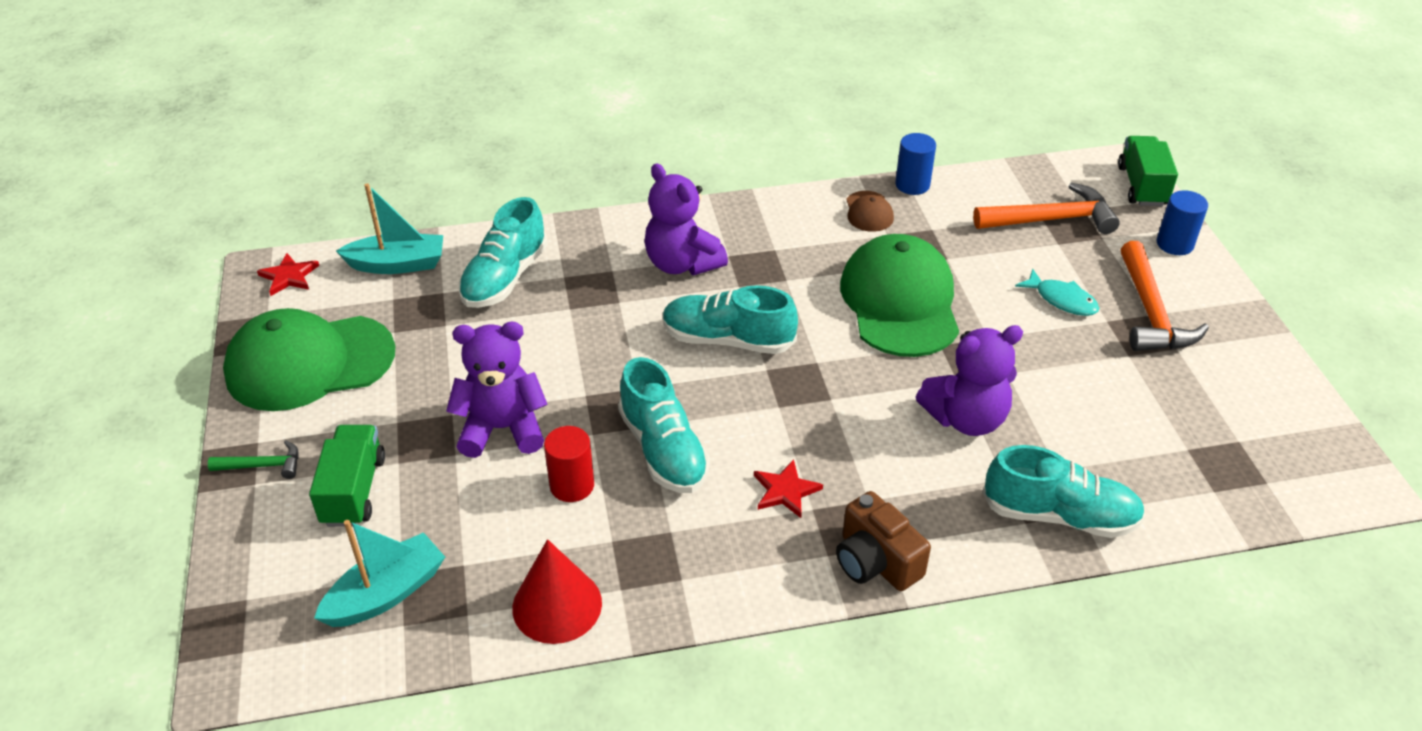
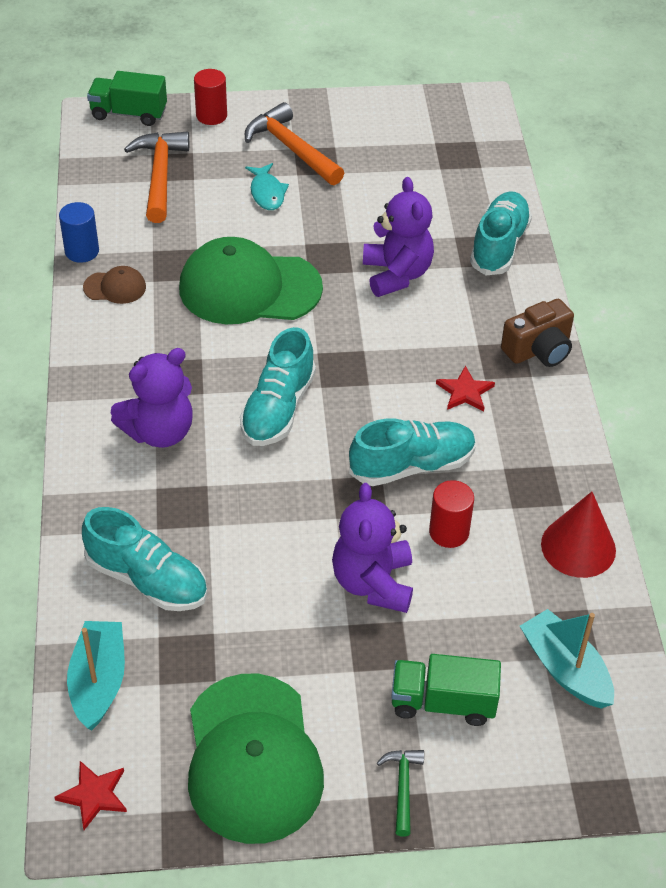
camera: 85 degrees left, 5 degrees up
(1062, 300) = (267, 193): turquoise fish -> turquoise fish turned 120 degrees clockwise
(1151, 312) = (291, 149): orange hammer -> orange hammer turned 135 degrees counterclockwise
(1174, 244) = (211, 115): blue cylinder -> red cylinder

